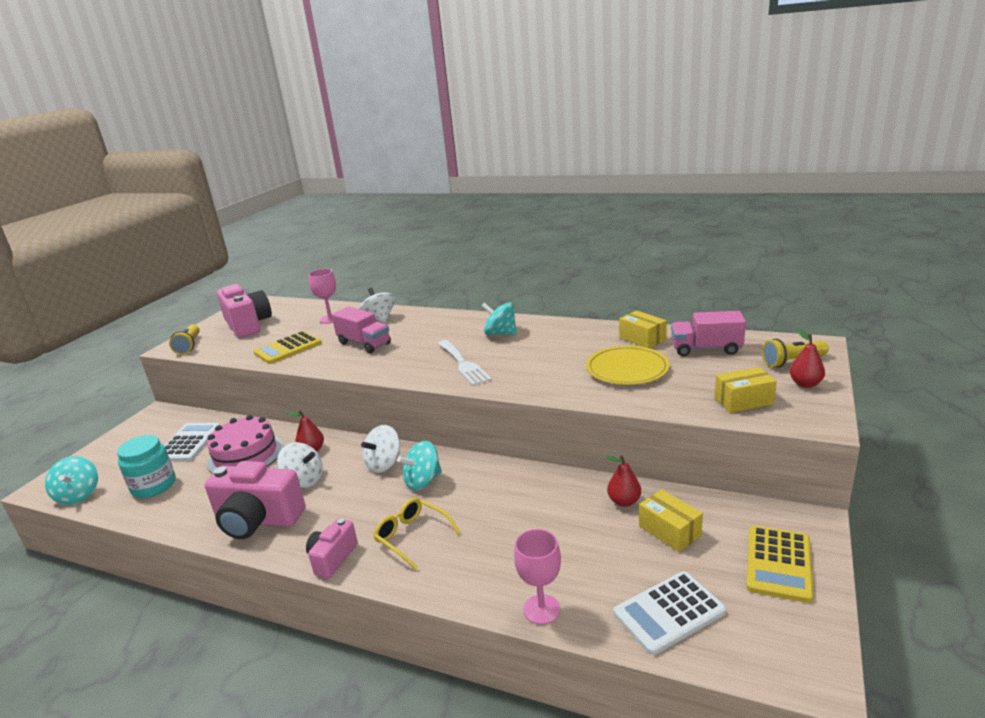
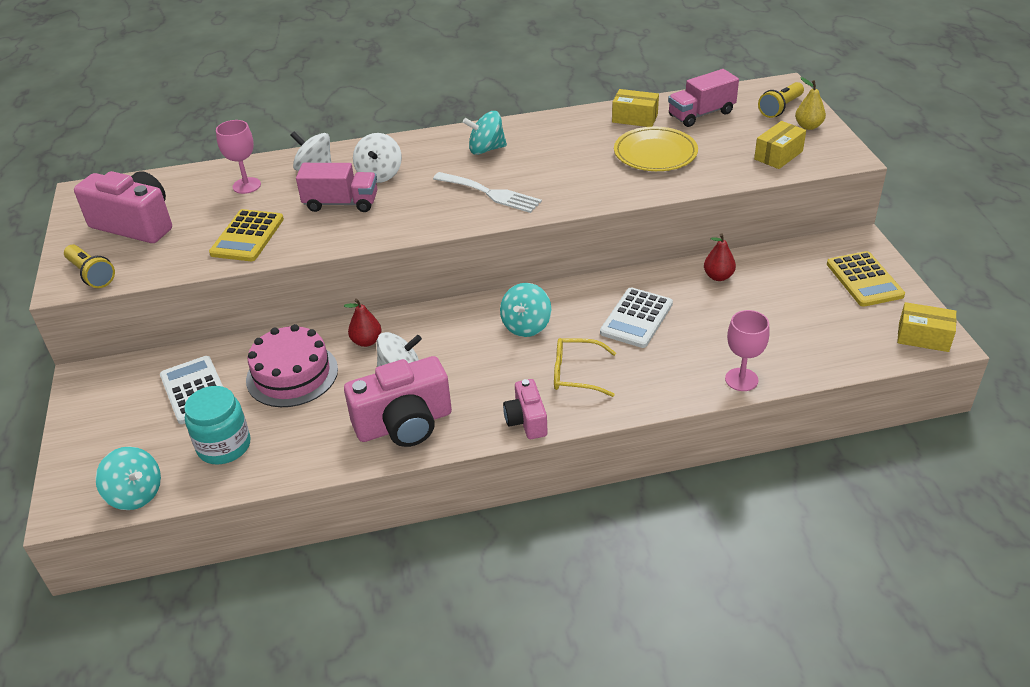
camera: 35 degrees left, 15 degrees up
(384, 464) = (466, 325): white spinning top -> white spinning top (379, 174)
(669, 531) = (773, 286): yellow box -> yellow box (923, 337)
(669, 613) = (827, 343): white calculator -> white calculator (636, 318)
(805, 384) = (808, 126): red pear -> yellow pear

